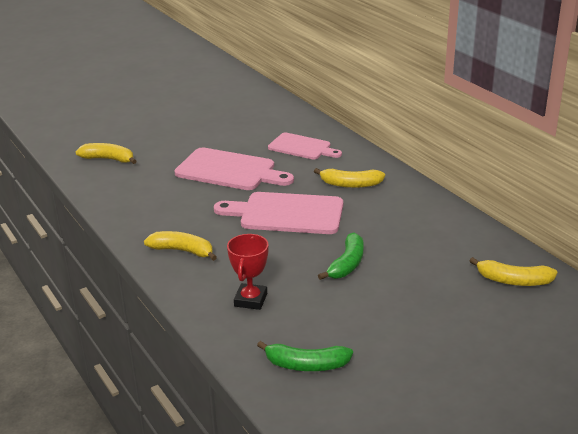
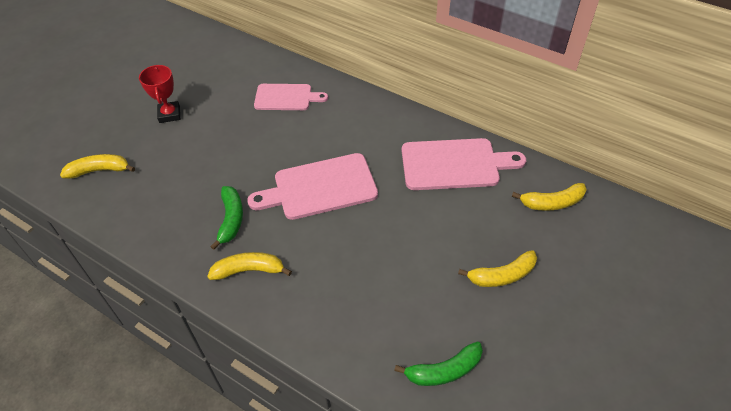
camera: 25 degrees left, 20 degrees up
(229, 171) = (234, 148): pink cutting board -> pink cutting board (454, 164)
(250, 300) = (349, 310): red trophy -> red trophy (169, 114)
(347, 264) = (409, 232): green banana -> green banana (231, 219)
(350, 184) = (356, 132): yellow banana -> yellow banana (502, 275)

